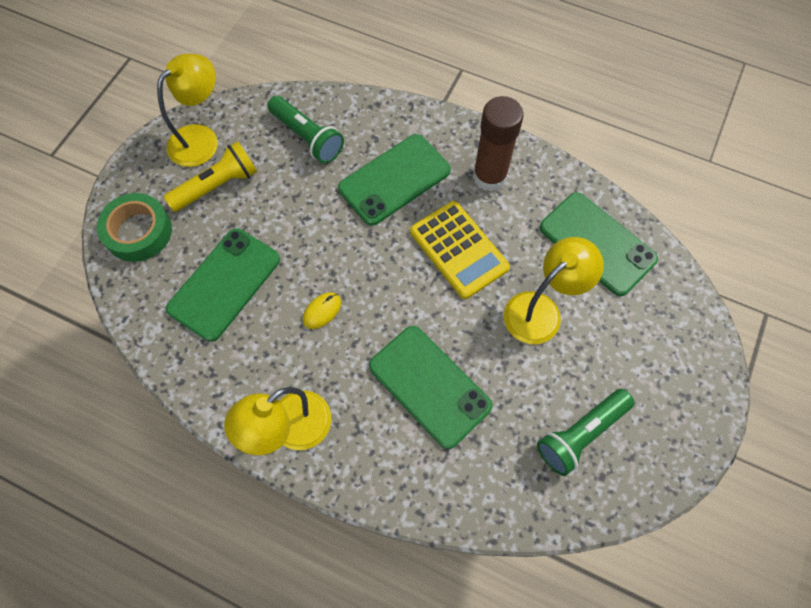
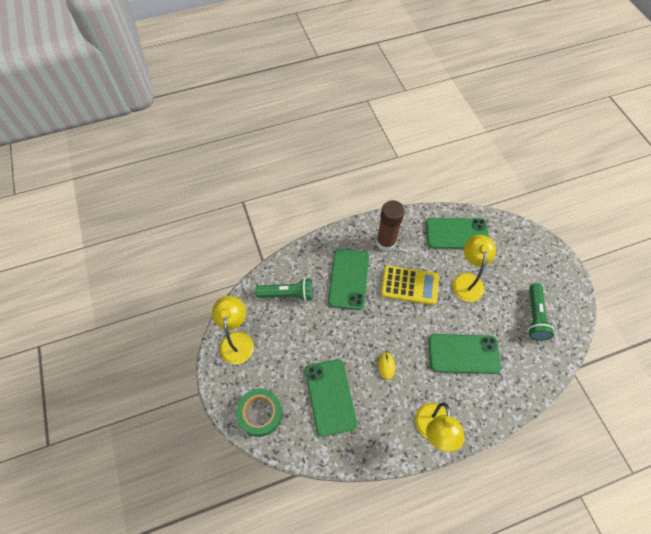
camera: 45 degrees left, 5 degrees down
(217, 186) = (272, 355): yellow flashlight -> none

